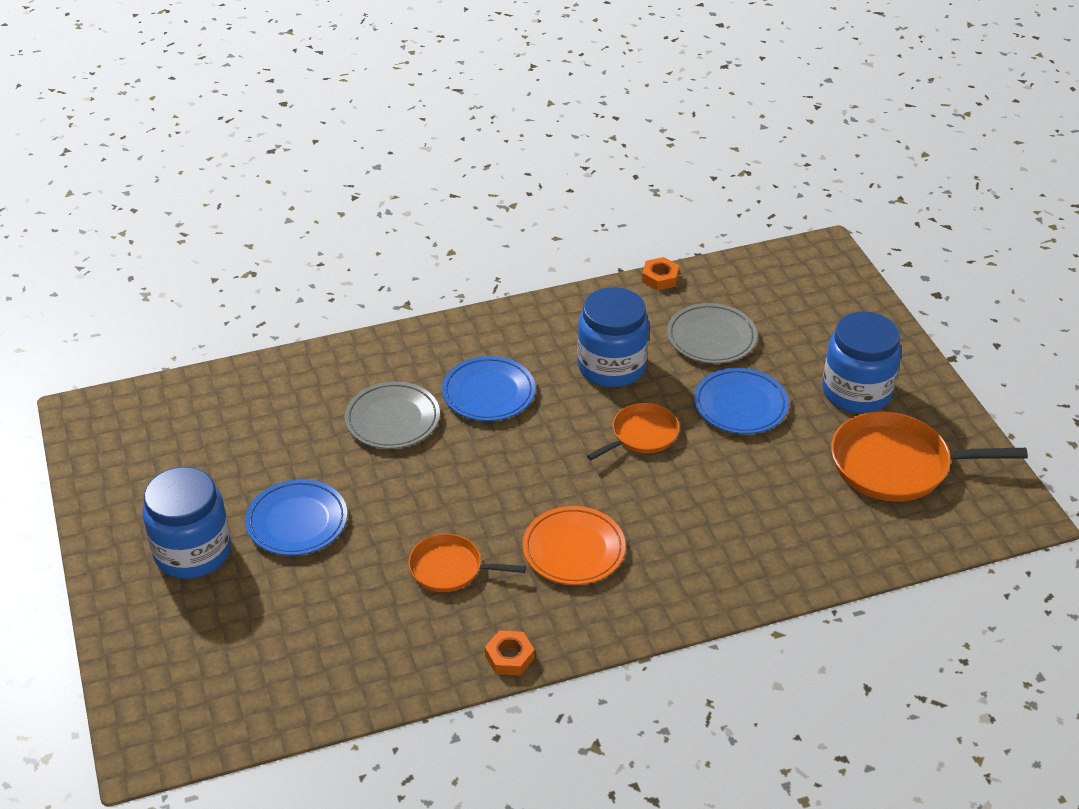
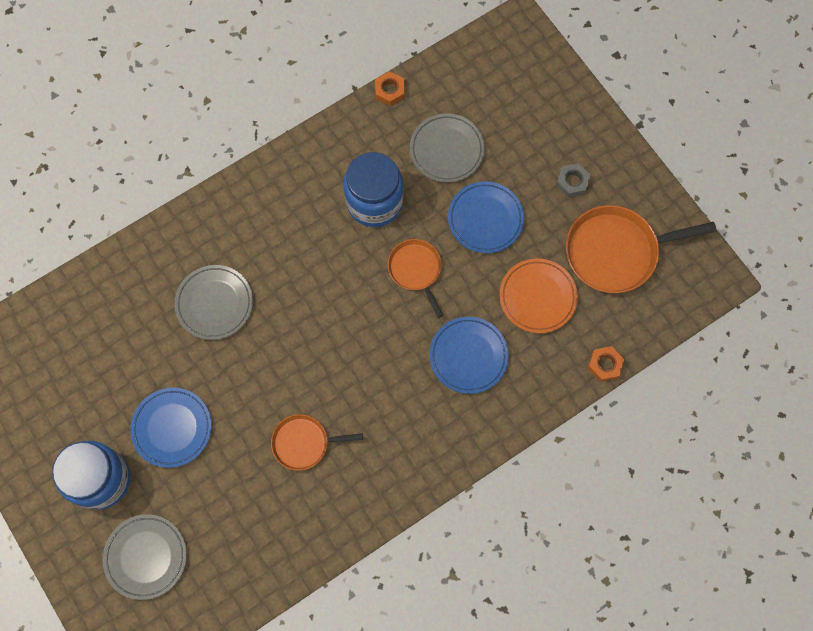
camera: 15 degrees left, 30 degrees up
(213, 639) = (146, 557): none -> grey plate
(488, 393) = (283, 255): blue plate -> blue plate (468, 356)
(509, 657) = (371, 514): orange nut -> orange nut (604, 365)
(573, 550) = (392, 400): orange plate -> orange plate (537, 297)
(642, 435) = (416, 270): orange pan -> orange pan turned 60 degrees counterclockwise
(856, 392) = (572, 182): blue jar -> grey nut

